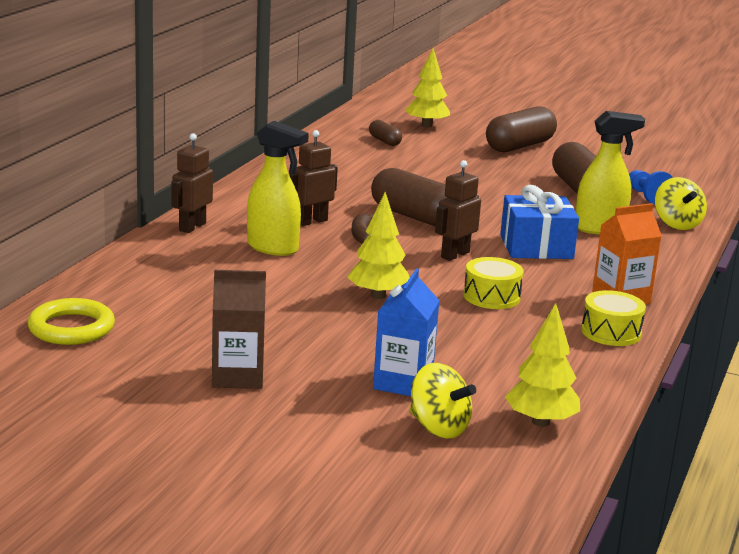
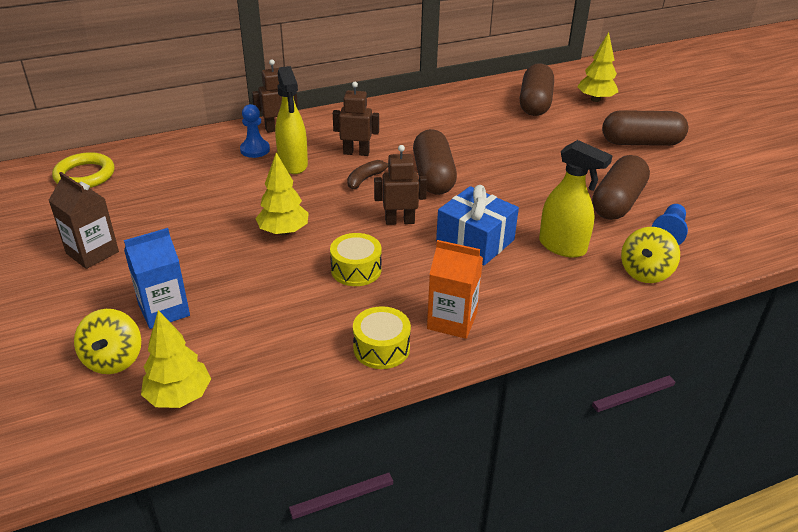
camera: 45 degrees right, 15 degrees up
(209, 249) = (255, 150): none -> blue pawn
(384, 141) = (535, 103): brown capsule -> brown capsule, size x1.99

